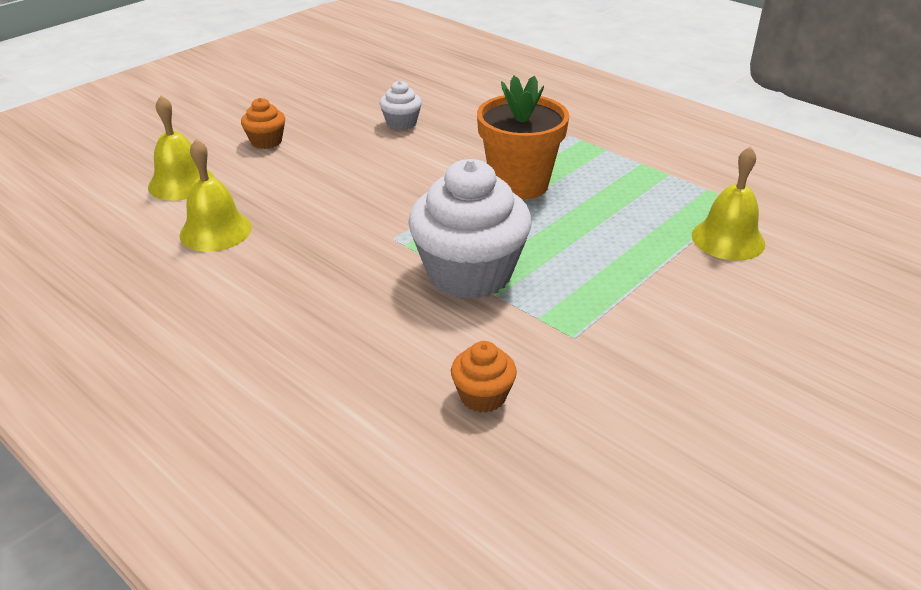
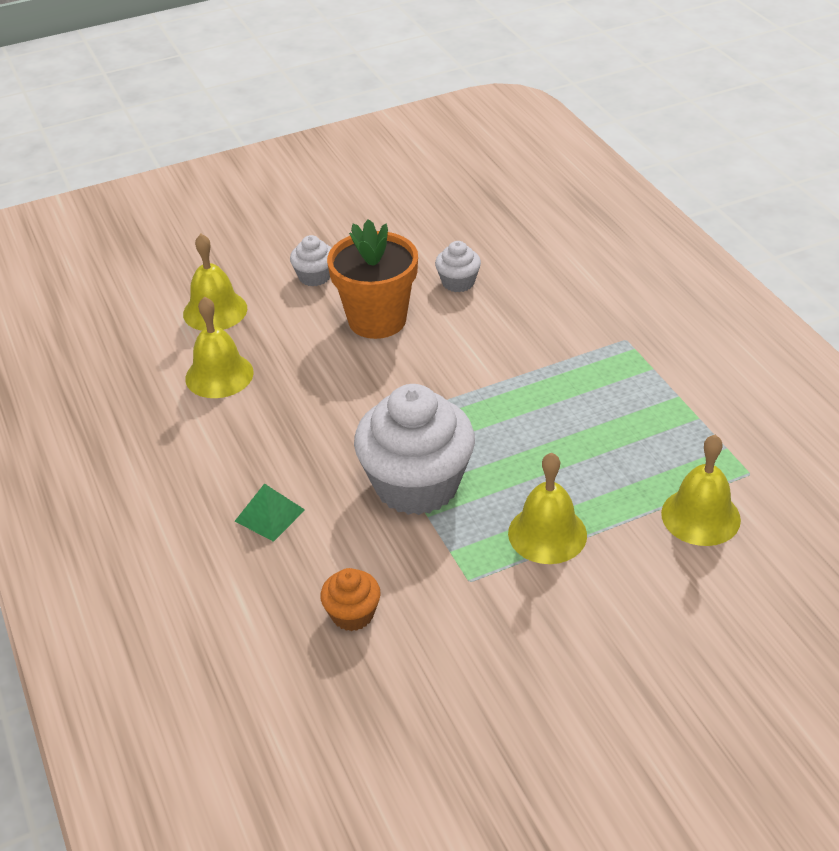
camera: 25 degrees right, 5 degrees up
(266, 141) = (314, 276): orange cupcake -> white cupcake
(340, 333) = (269, 515): none -> green pyramid
(519, 184) = (530, 391): orange flower pot -> orange flower pot (377, 320)
(614, 282) = (547, 534): none -> yellow bell

